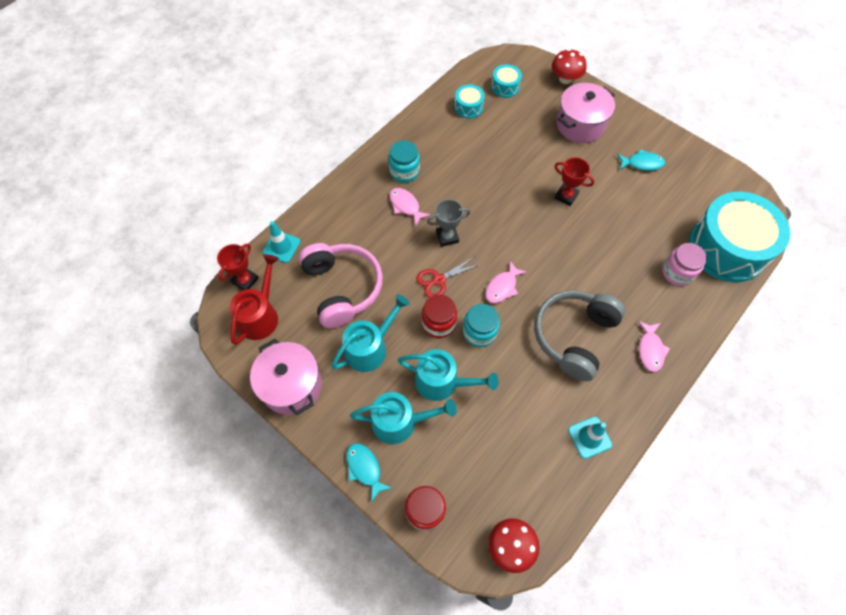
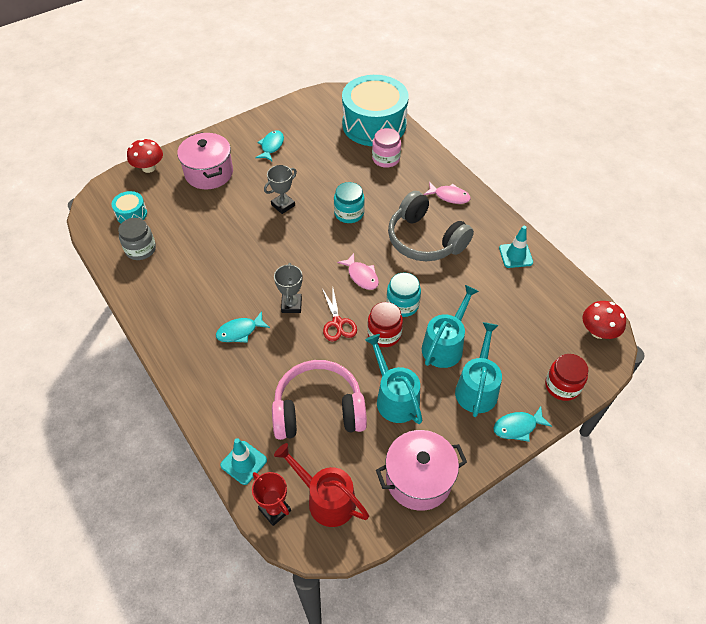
camera: 75 degrees left, 10 degrees down
(404, 171) = (195, 323): turquoise jar -> turquoise jar (349, 213)
(405, 206) = (240, 331): pink fish -> turquoise fish
(468, 107) = (140, 249): turquoise drum -> grey jar
(566, 196) = (283, 205): red trophy -> grey trophy

